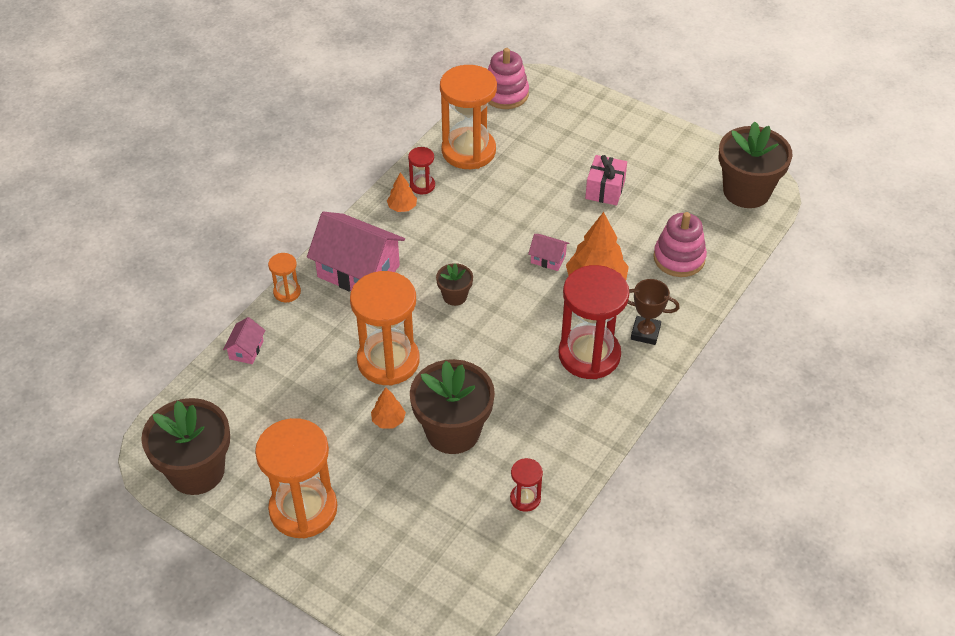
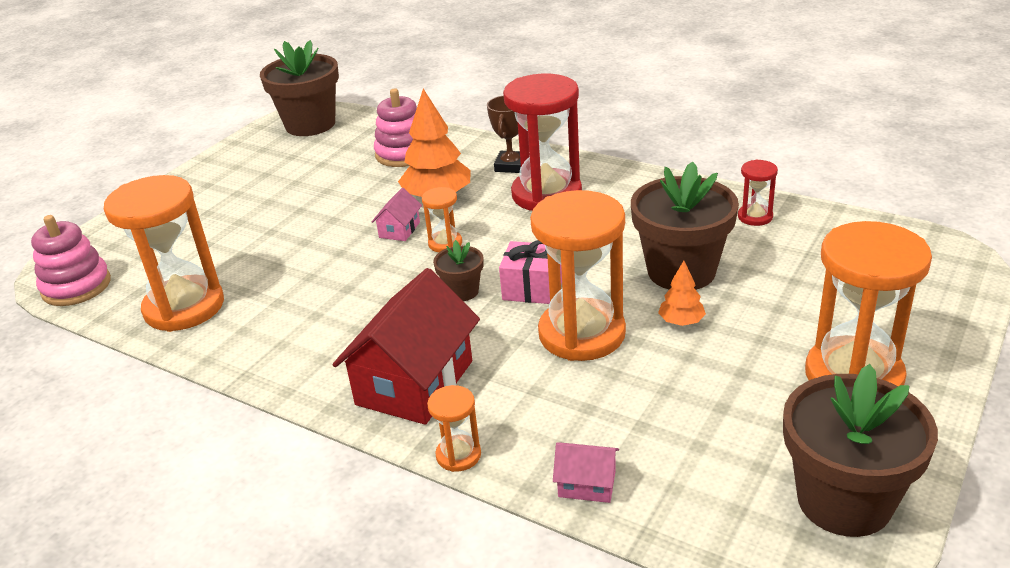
camera: 90 degrees left, 15 degrees down
(358, 271) = (415, 383): pink house -> red house
(402, 207) = (286, 355): orange tree -> none
(422, 185) = (244, 341): red hourglass -> none
(522, 287) = (445, 243): none -> orange hourglass
(605, 189) = (288, 201): pink gift -> pink gift (533, 288)

